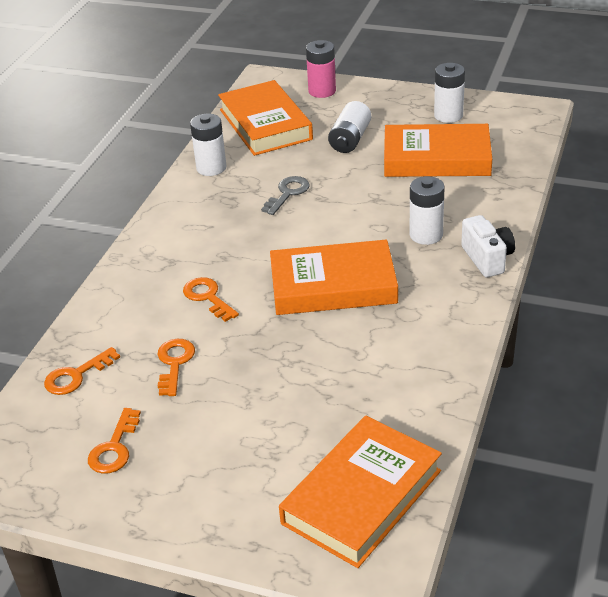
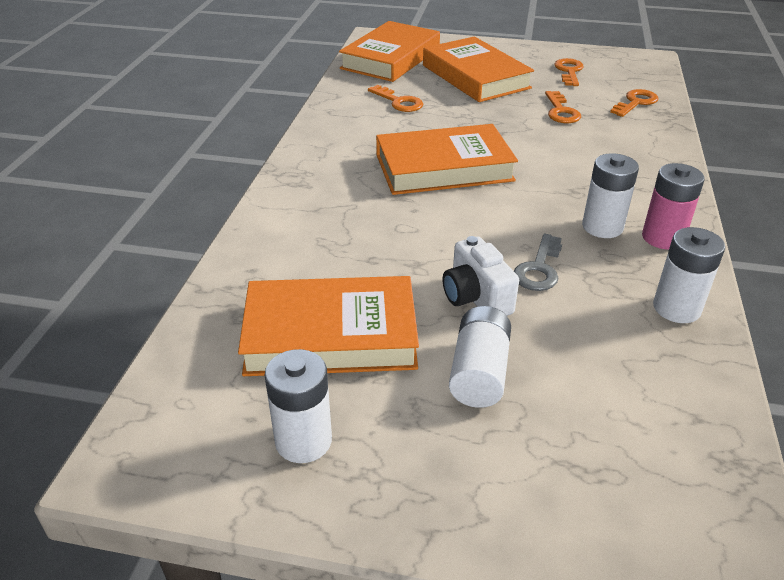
camera: 170 degrees right, 0 degrees up
(208, 297) = (565, 155): orange key -> orange key (398, 102)
(265, 124) = (647, 407): orange book -> orange book (475, 76)
(322, 91) = (580, 520): pink battery -> pink battery (663, 238)
(426, 235) = (348, 219): white battery -> white battery (602, 227)
(487, 259) = (281, 196): white camera -> white camera (476, 298)

